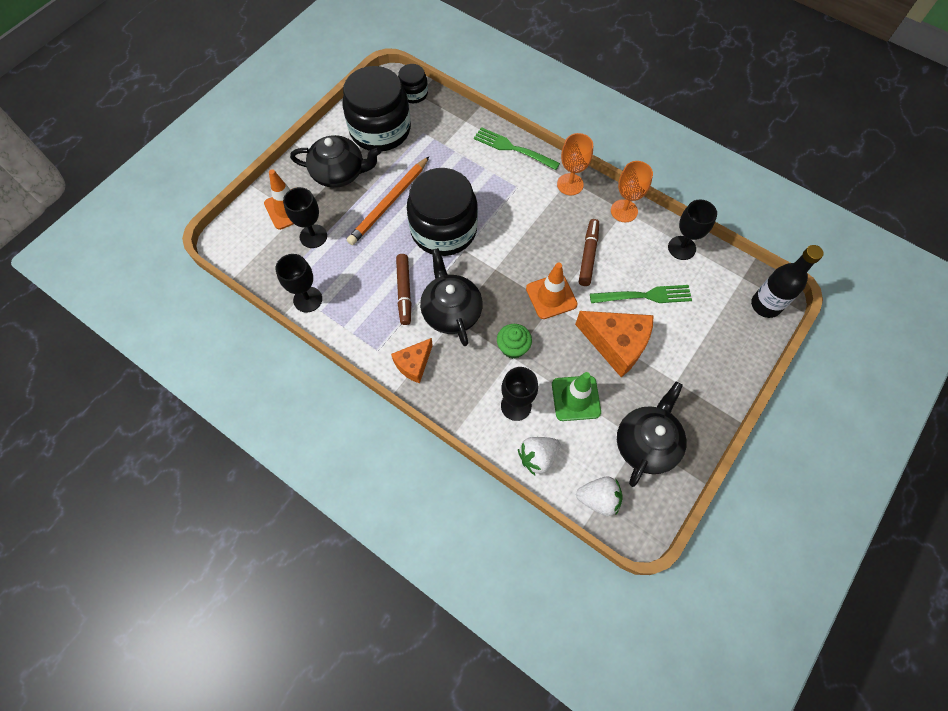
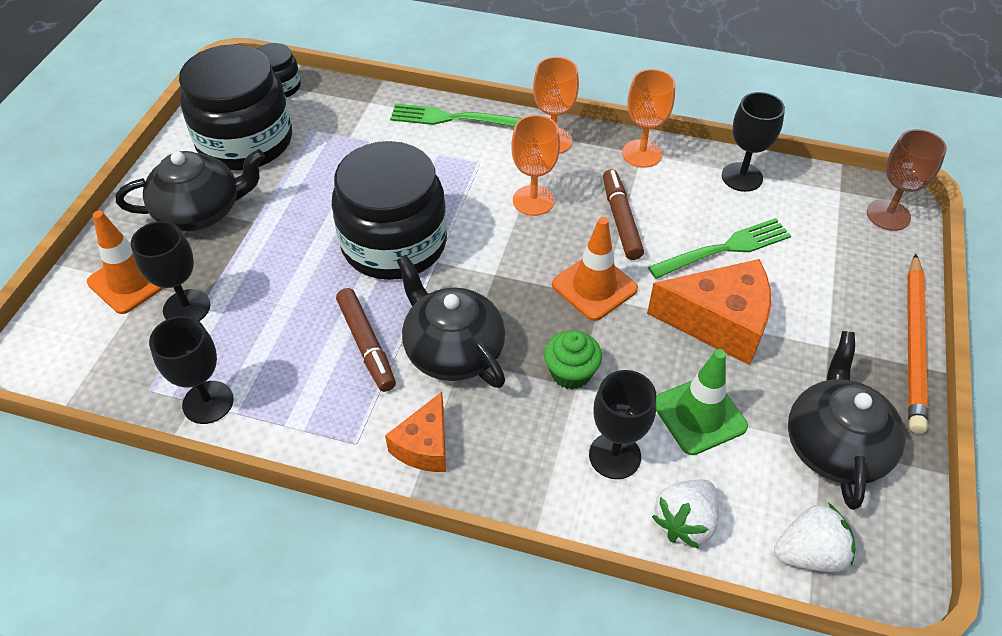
camera: 20 degrees left, 15 degrees down
(389, 203) = (295, 230): orange pencil -> orange pencil (913, 344)
(539, 225) = (533, 200): none -> orange goblet
(765, 305) = (888, 215): black bottle -> brown goblet

